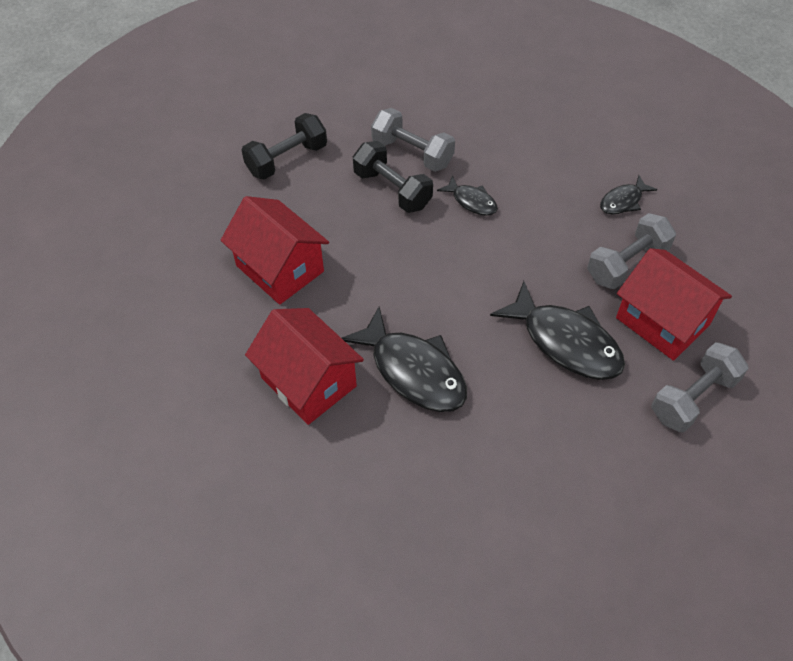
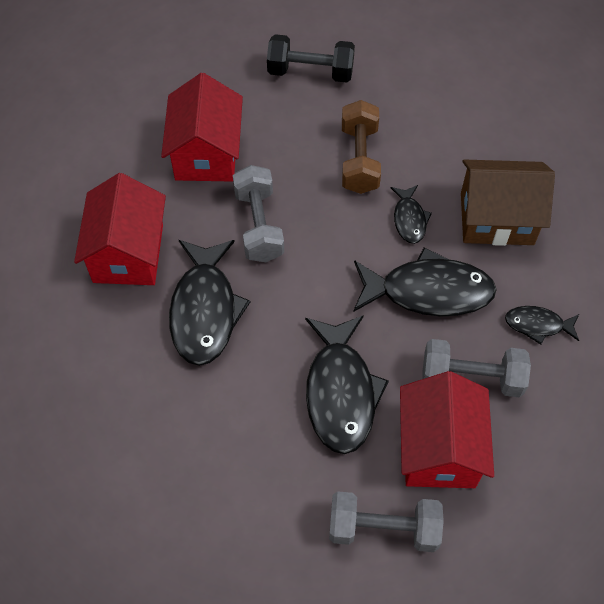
camera: 45 degrees right, 5 degrees up
(392, 189) = (359, 159): black dumbbell -> brown dumbbell
(412, 153) = (412, 142): grey dumbbell -> grey dumbbell (259, 225)
(522, 159) = (497, 218): none -> brown house
(538, 235) = (428, 291): none -> black fish

